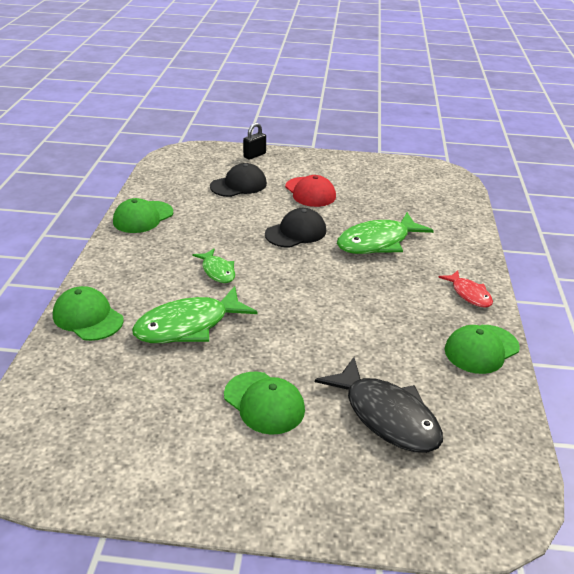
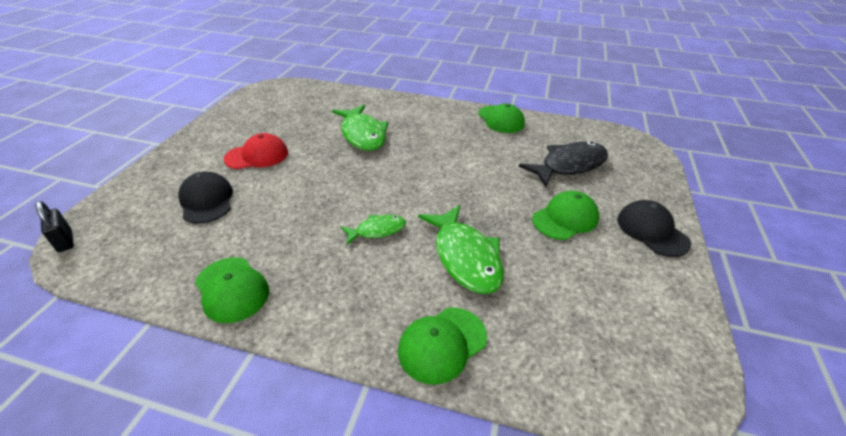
camera: 80 degrees left, 5 degrees up
(254, 155) = (143, 182): black padlock -> black padlock (65, 241)
(296, 232) = (327, 173): black cap -> black cap (652, 231)
(469, 294) = (442, 111): red fish -> none

